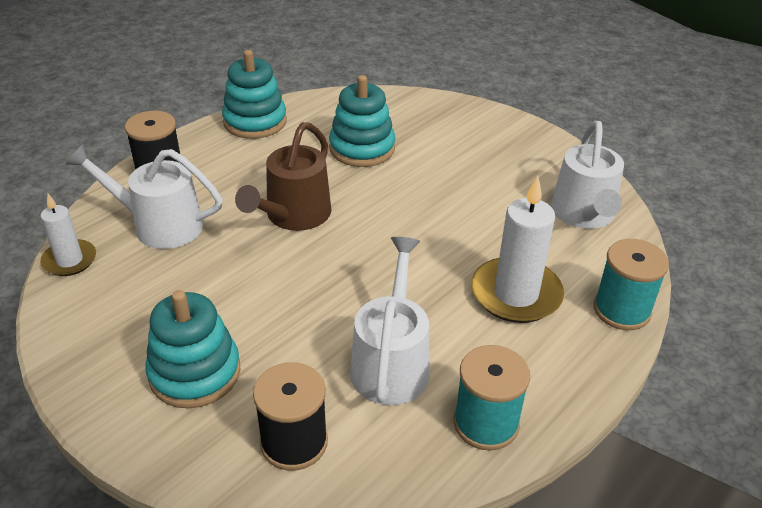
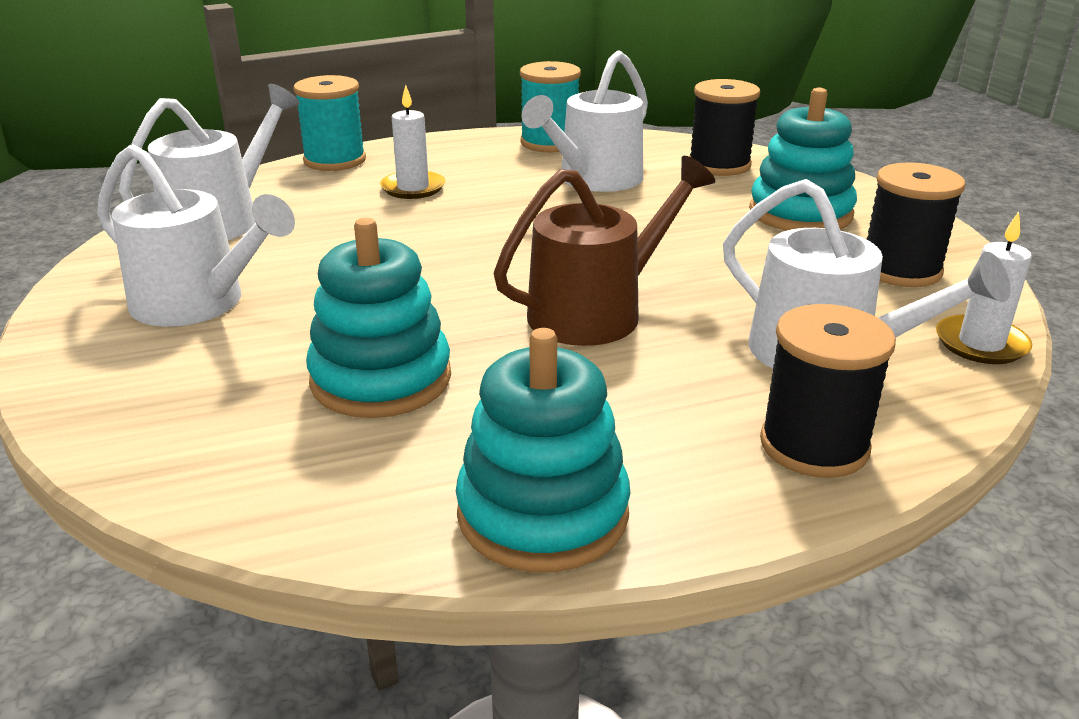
camera: 150 degrees left, 10 degrees down
(112, 318) = (900, 270): none -> black spool
(494, 157) = (198, 303): none -> white watering can
(516, 294) = (413, 188): white candle -> white candle, size x0.60

